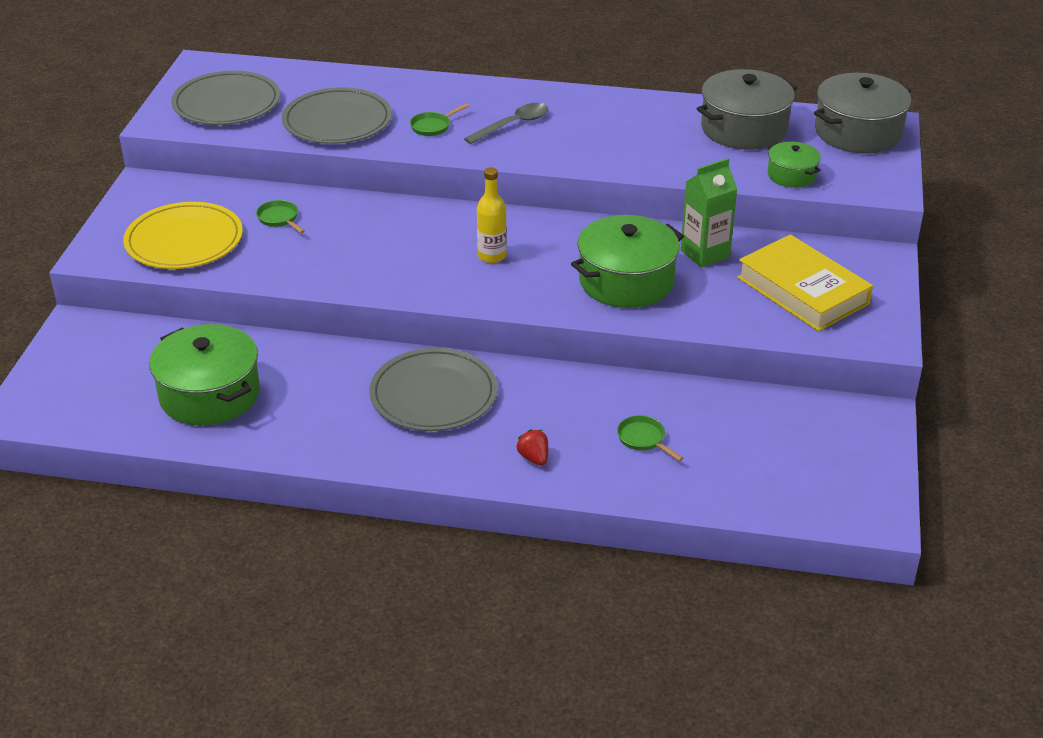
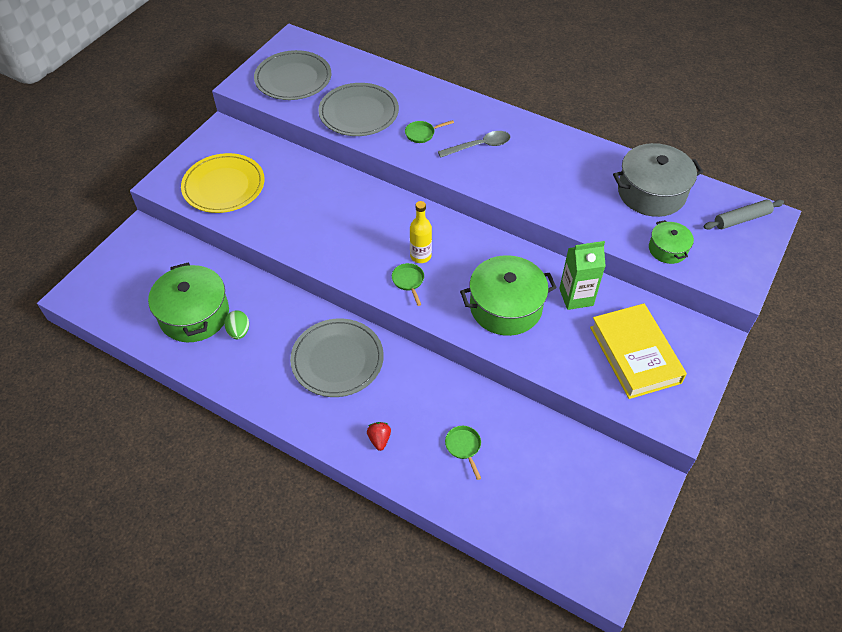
camera: 20 degrees right, 15 degrees up
(279, 219) = (293, 183): green pan -> green pan (408, 281)
(283, 397) = (239, 332): none -> green egg
(858, 132) = (741, 219): grey pot -> grey rolling pin

